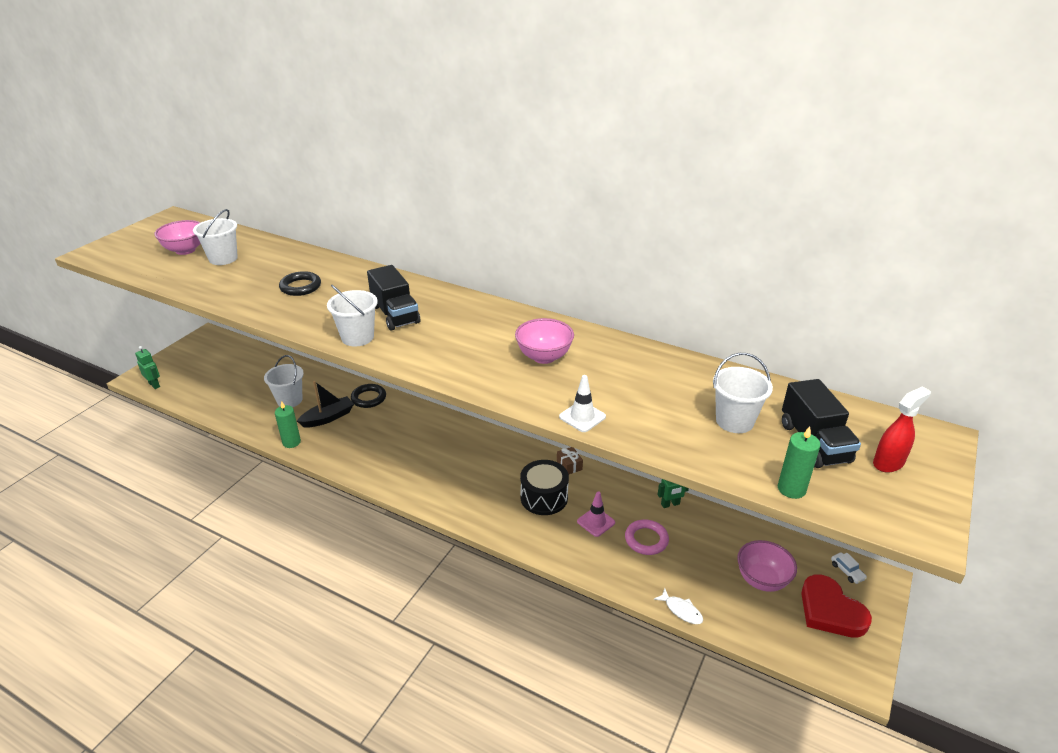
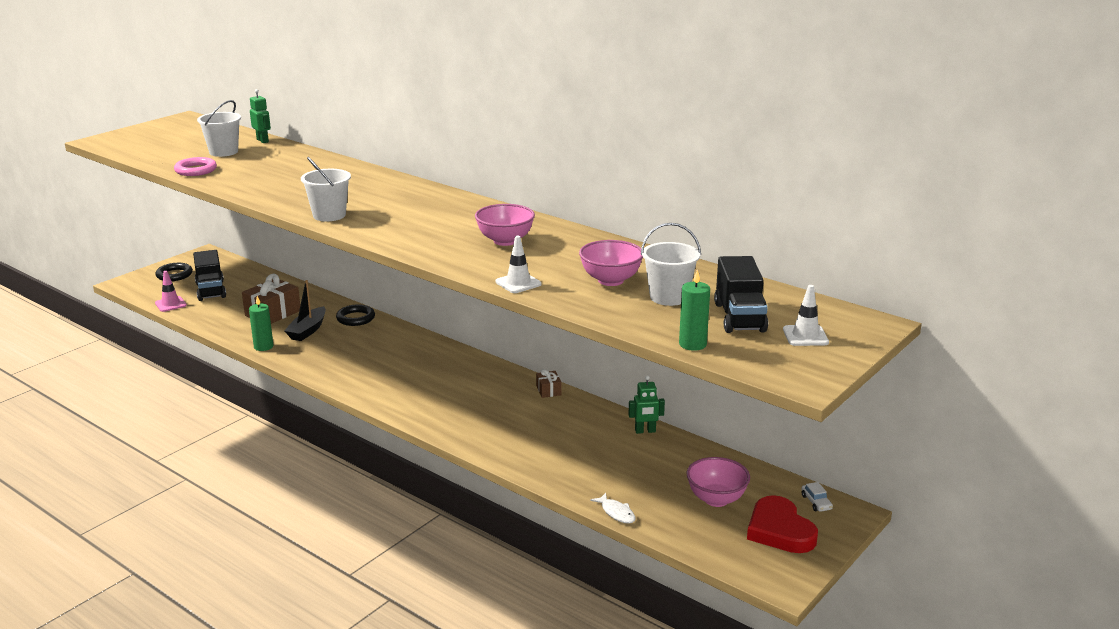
camera: 10 degrees right, 10 degrees down
(154, 385) = (140, 290): green robot -> green robot (263, 141)
(185, 250) = (189, 144): pink bowl -> pink bowl (610, 280)
(289, 400) = (273, 313): white bucket -> brown gift
(300, 287) = (290, 176): black ring -> black ring (174, 275)
(328, 418) = (307, 330): black boat -> black boat turned 135 degrees clockwise
(395, 314) = (373, 202): black truck -> black truck (211, 290)
(544, 497) = (510, 413): black drum -> none
(596, 522) = (557, 437): pink traffic cone -> pink traffic cone (170, 304)
(646, 539) = (605, 456): pink ring -> pink ring (196, 170)
(888, 463) = (805, 336): red spray bottle -> white traffic cone

